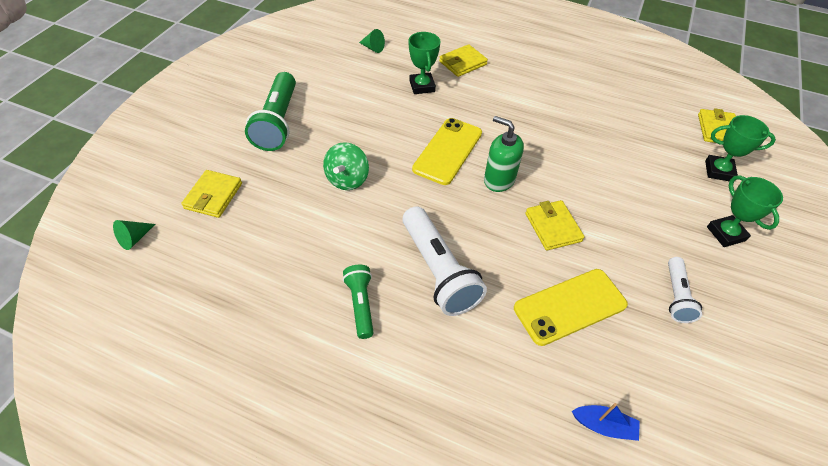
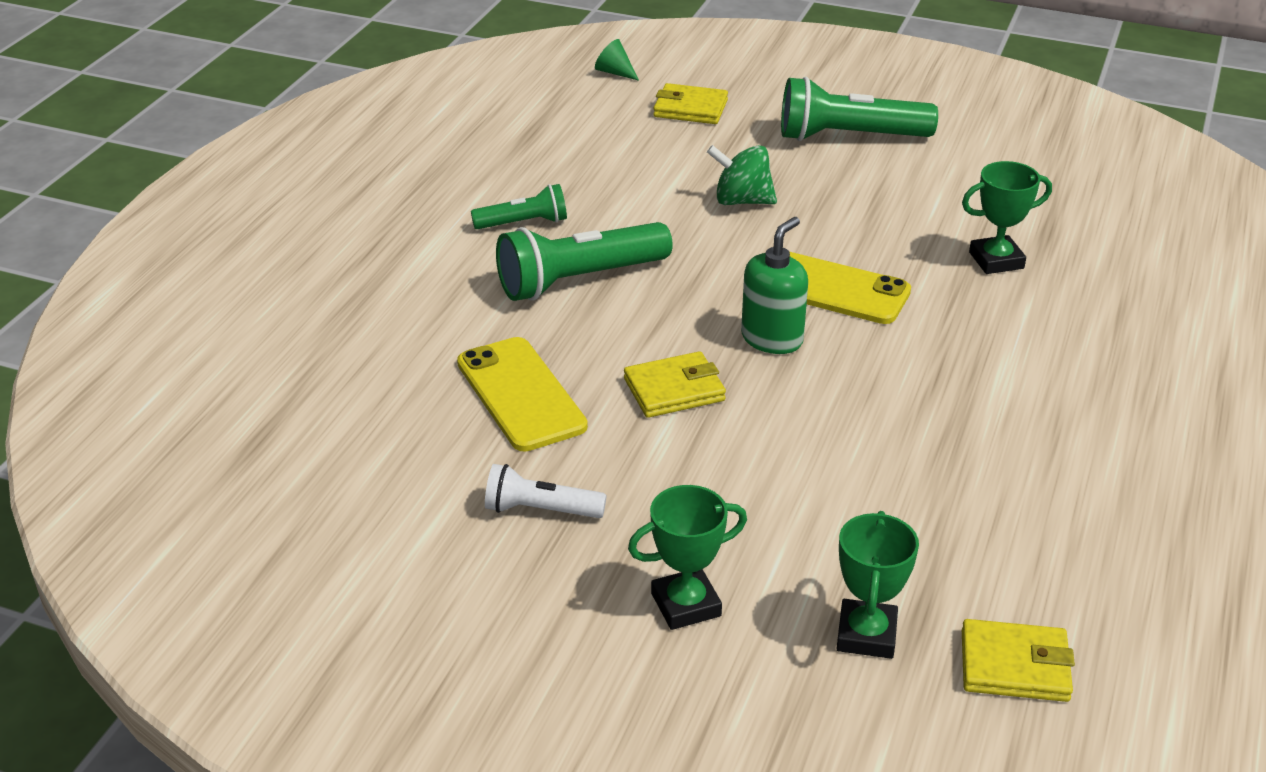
camera: 90 degrees right, 15 degrees down
(373, 48) = (1089, 206): green cone -> none
(438, 271) = (579, 280): white flashlight -> green flashlight
(462, 63) = (1094, 306): yellow wallet -> none
(603, 426) = (338, 407): blue boat -> none

